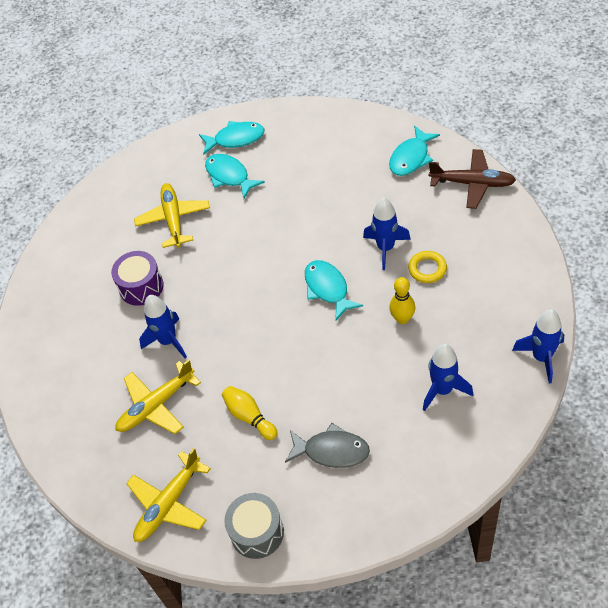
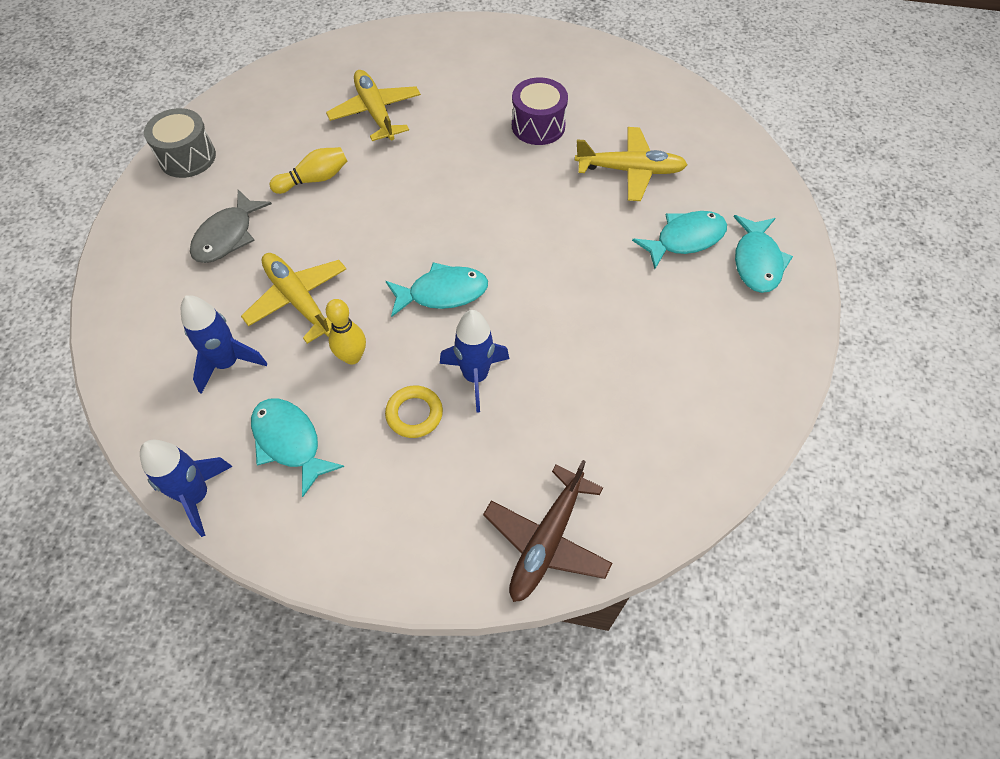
camera: 100 degrees right, 5 degrees up
(168, 341) = (450, 135): blue rocket -> none
(169, 503) = (263, 103): yellow plane -> yellow plane (299, 301)
(411, 158) = (638, 471): turquoise fish -> turquoise fish (289, 442)

